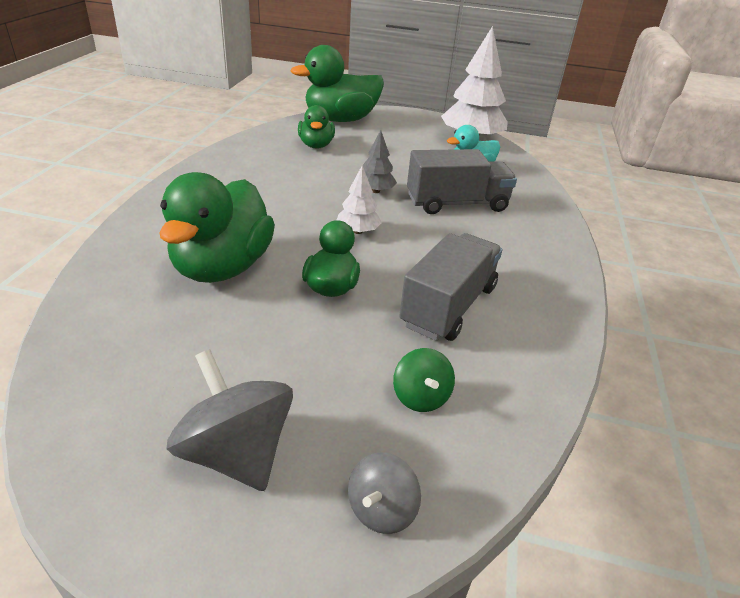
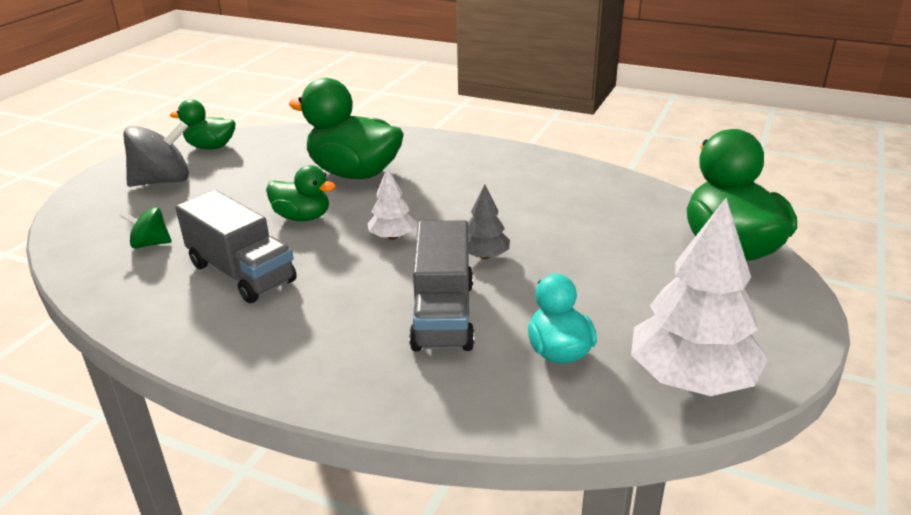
camera: 105 degrees right, 5 degrees down
(316, 145) = (620, 223): green duck -> green duck (211, 147)
(381, 509) = (83, 220): grey spinning top -> none

